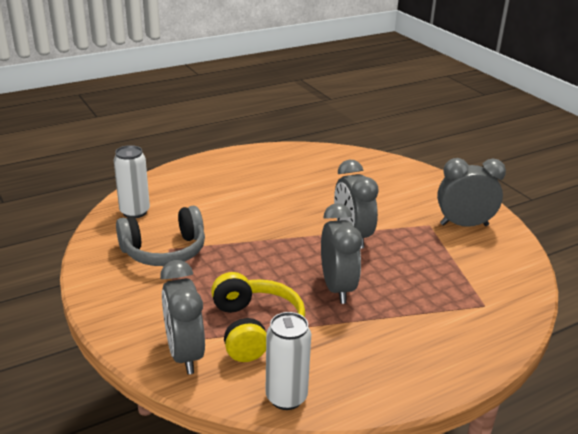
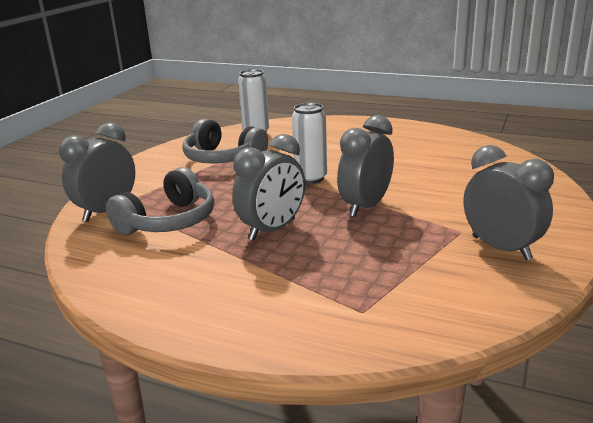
camera: 55 degrees right, 5 degrees down
(255, 328) = (169, 221): yellow headphones -> grey headphones
(286, 397) = (92, 265): white can -> white can (311, 178)

